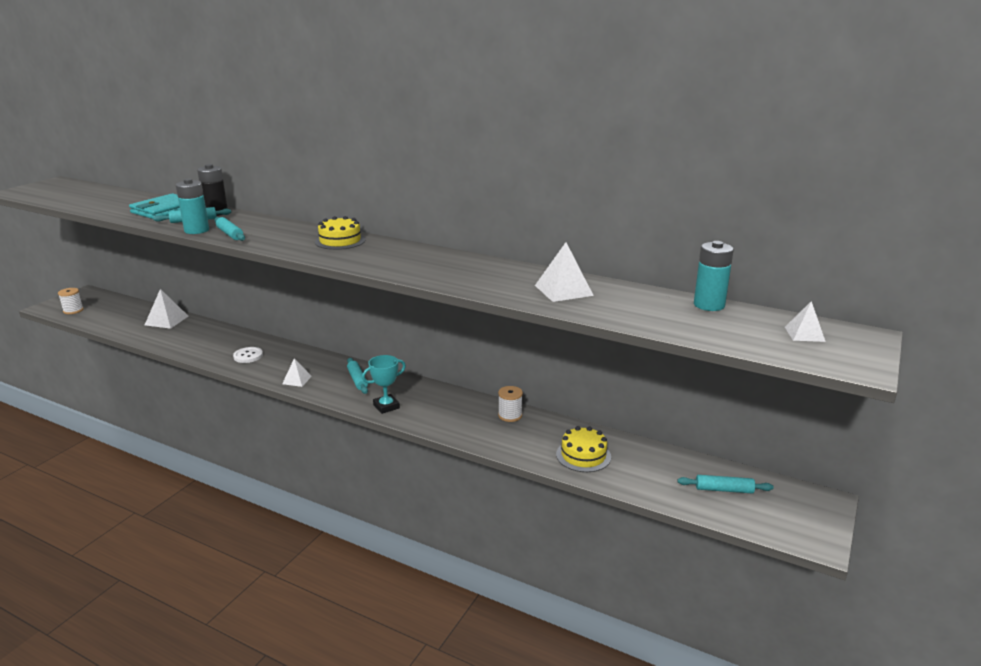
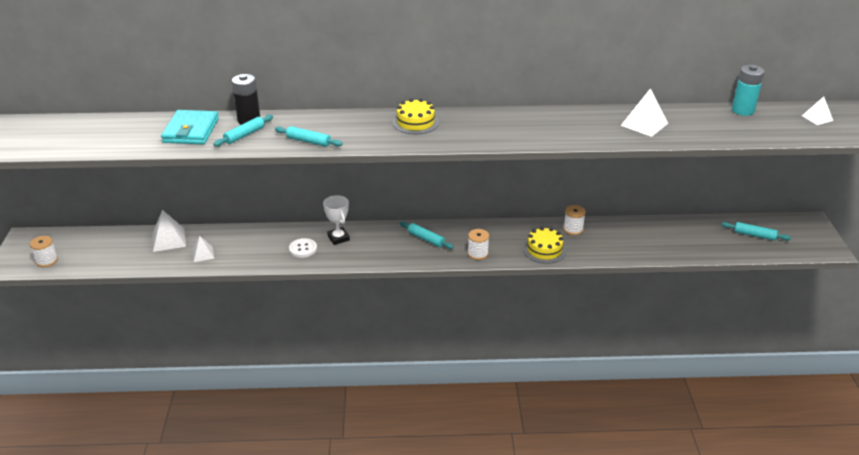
camera: 30 degrees left, 10 degrees up
(196, 230) = (270, 146): turquoise battery -> none
(287, 356) = (338, 238): none -> white trophy
(297, 380) = (377, 256): white pyramid -> white pyramid (203, 254)
(386, 406) = (478, 253): turquoise trophy -> white spool
(583, 455) = (653, 242): yellow cake -> yellow cake (544, 250)
(724, 489) = (754, 235): turquoise rolling pin -> turquoise rolling pin turned 45 degrees clockwise

